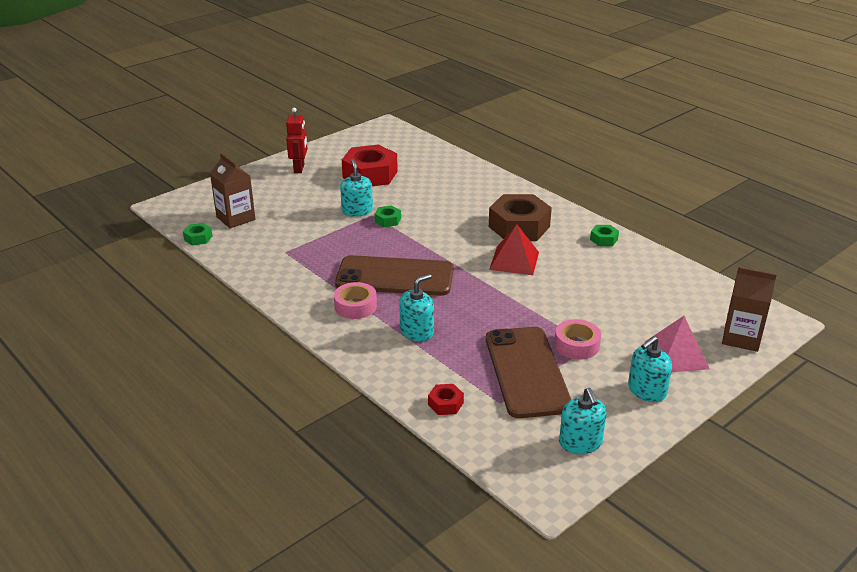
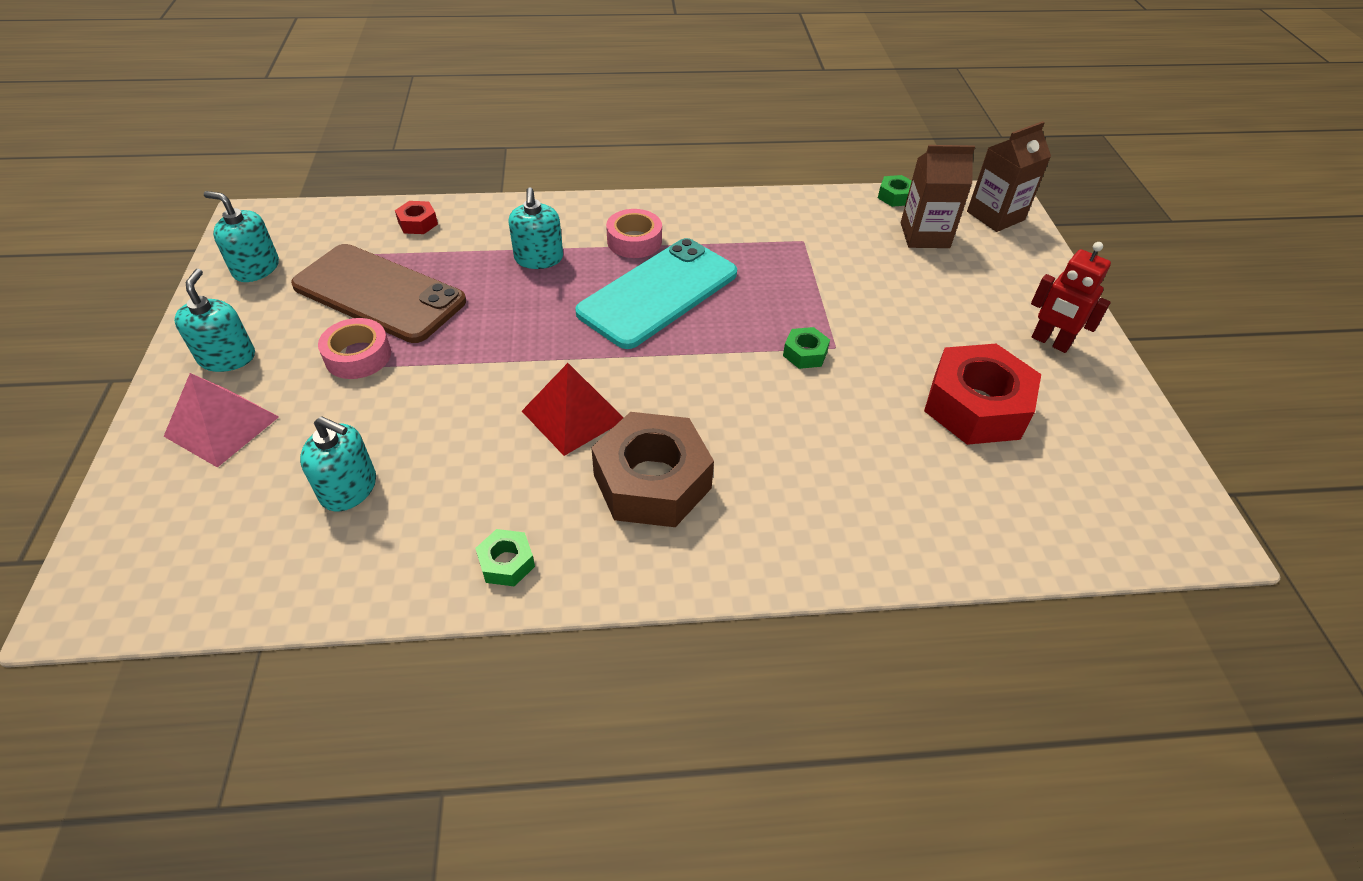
camera: 125 degrees right, 15 degrees up
(357, 211) = (859, 338): turquoise soap dispenser -> turquoise soap dispenser (349, 488)
(395, 277) = (658, 293): brown phone -> turquoise phone
(741, 338) = (140, 520): brown carton -> brown carton (995, 216)

